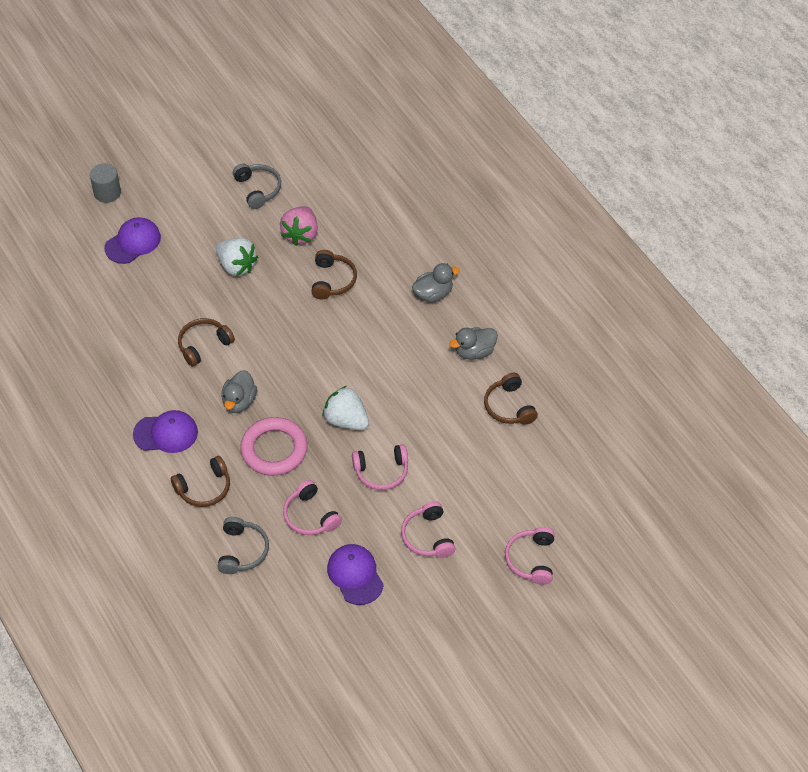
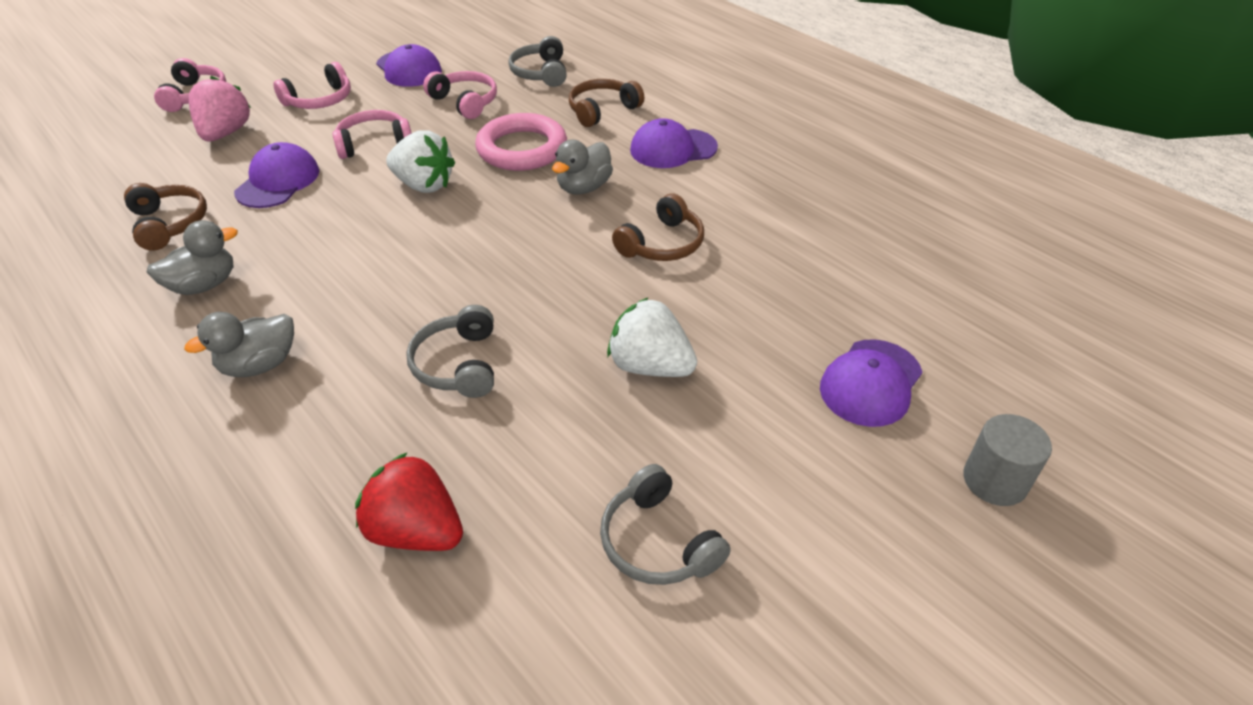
camera: 170 degrees right, 10 degrees down
(239, 402) = (584, 188): grey duck -> grey duck turned 150 degrees counterclockwise
(301, 234) = (535, 445): pink strawberry -> pink strawberry (226, 133)
(333, 280) = (458, 364): brown headphones -> grey headphones
(355, 206) = (416, 531): none -> red strawberry
(427, 537) = (320, 100): pink headphones -> pink headphones turned 75 degrees clockwise
(446, 439) = (278, 181): none -> purple cap

